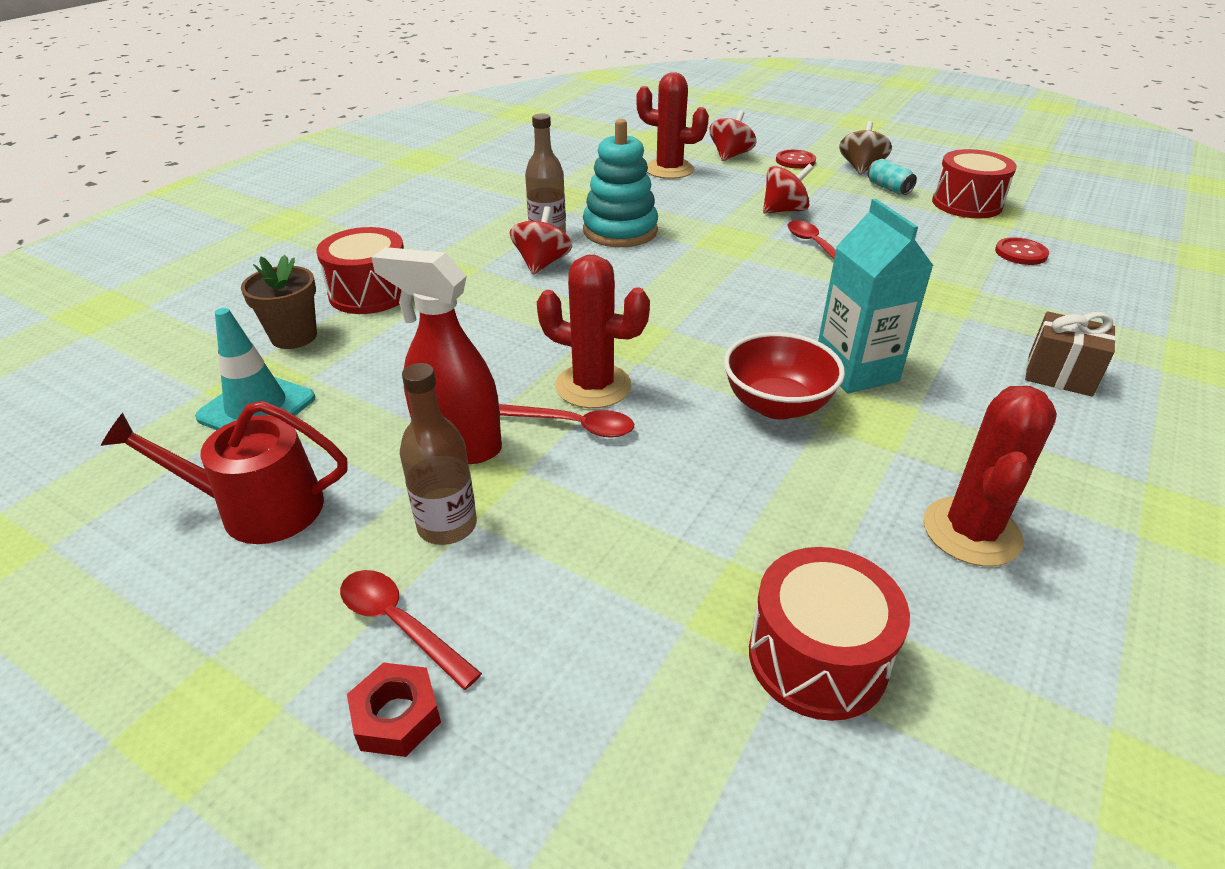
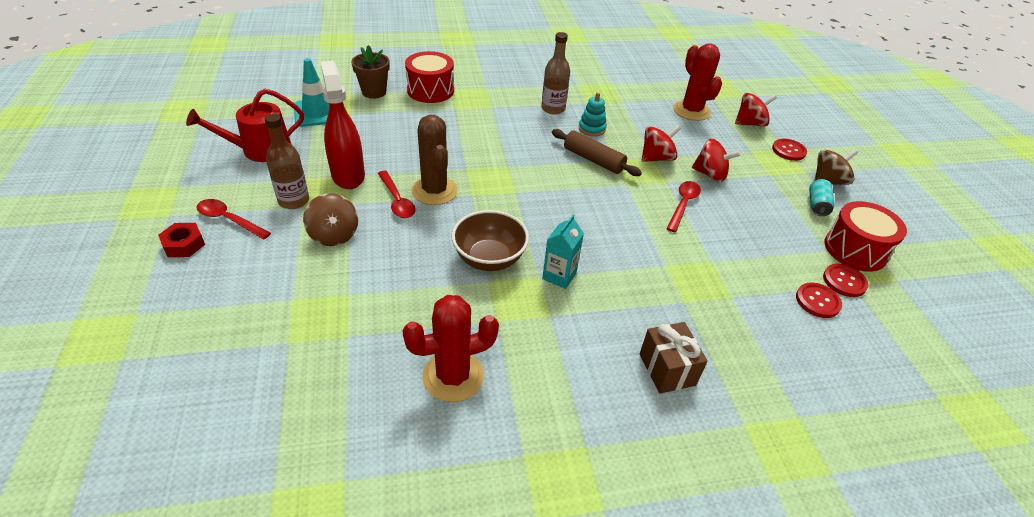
camera: 45 degrees right, 5 degrees up
(259, 508) = (260, 150): red watering can -> red watering can turned 75 degrees counterclockwise
(400, 624) = (229, 220): red spoon -> red spoon turned 60 degrees counterclockwise
(542, 263) = (522, 121): red spinning top -> red spinning top (656, 158)
(581, 518) = (334, 235): none -> brown spinning top
(593, 386) = (434, 191): red cactus -> brown cactus
(620, 231) = (592, 129): turquoise stacking toy -> turquoise stacking toy, size x0.53
(677, 256) = (593, 160): none -> brown rolling pin
(777, 405) = (489, 259): red bowl -> brown bowl
(817, 657) = (307, 350): red drum -> none
(856, 371) = (559, 276): turquoise carton -> turquoise carton, size x0.61
(1004, 229) = (844, 281): none -> red button

